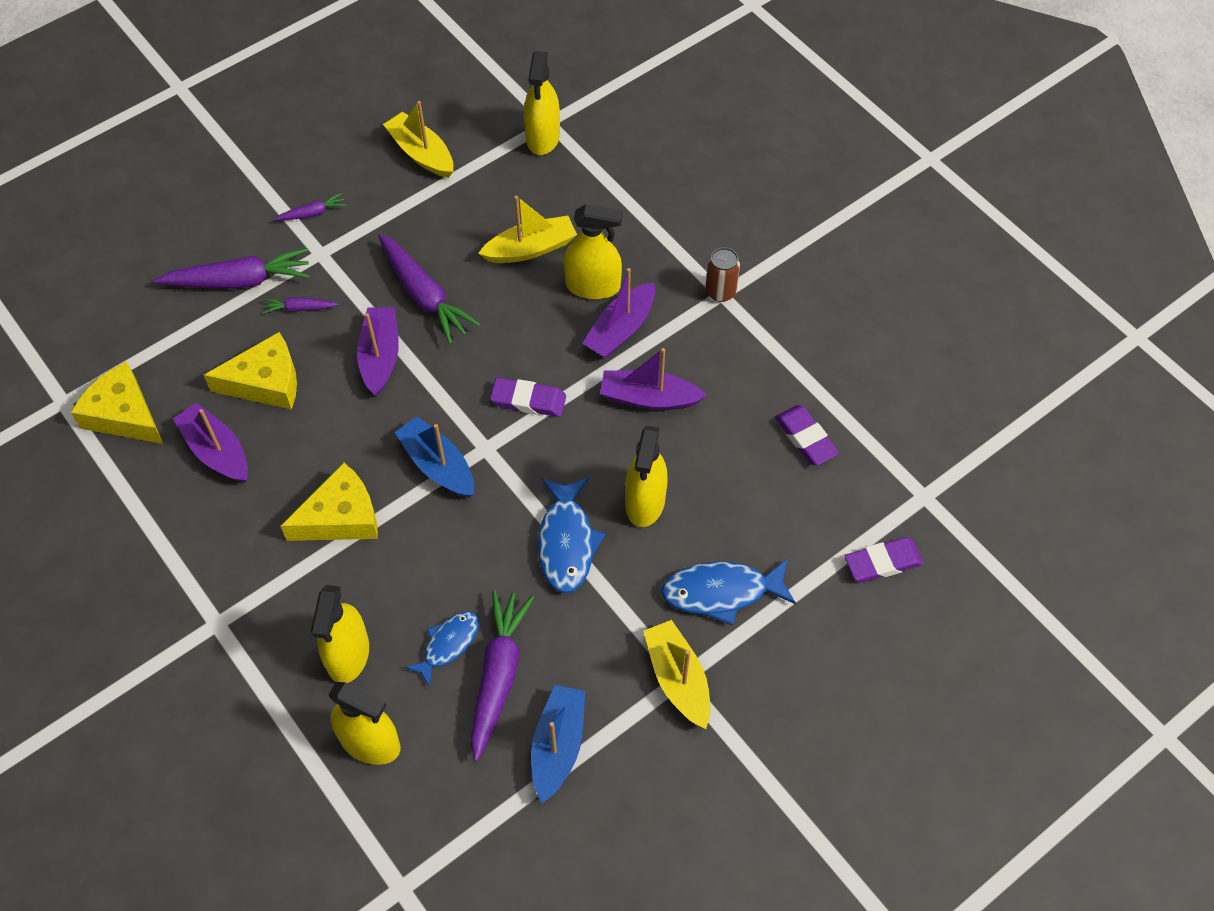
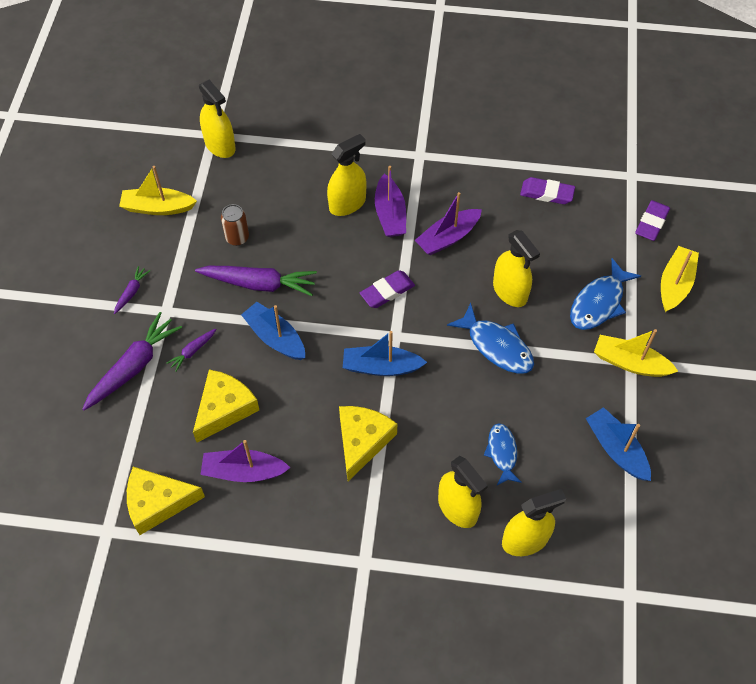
camera: 45 degrees left, 0 degrees up
(380, 356) = (275, 337): purple boat -> blue boat
(498, 675) = (546, 443): purple carrot -> none
(530, 249) = (288, 211): yellow boat -> yellow boat (675, 284)
(720, 292) = (417, 154): brown can -> brown can (237, 238)

